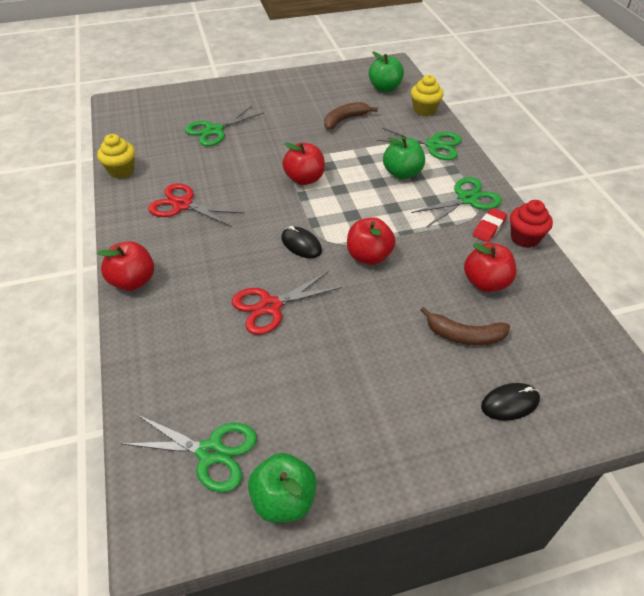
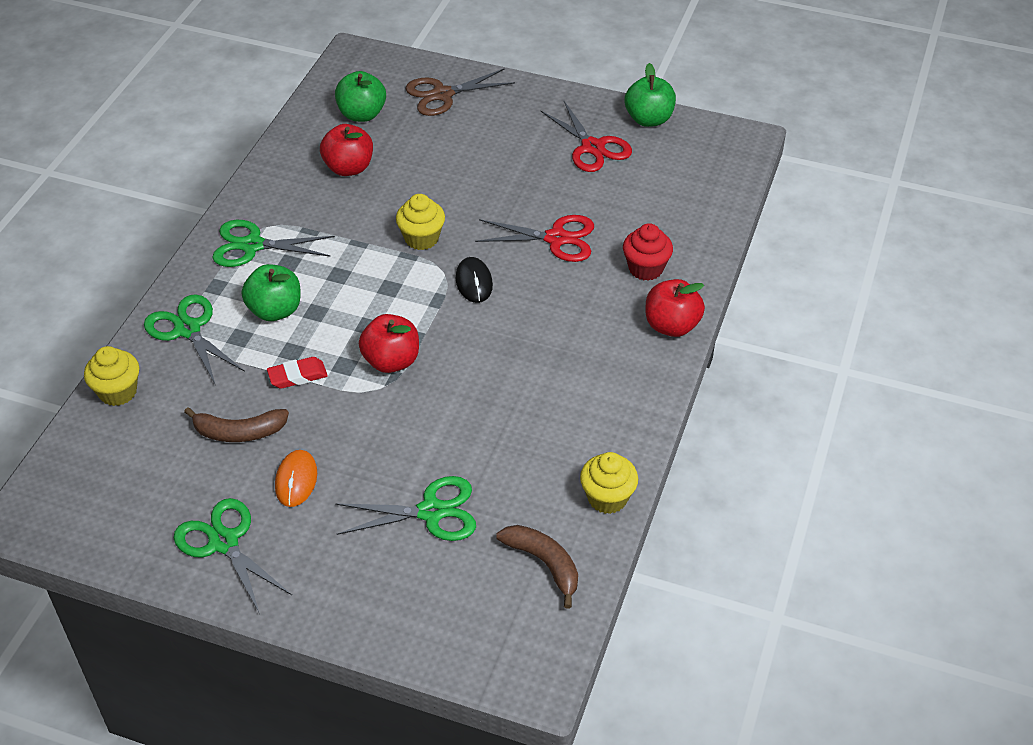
camera: 145 degrees left, 0 degrees up
(182, 205) = (562, 397): red scissors -> red scissors (592, 147)
(210, 452) = (681, 163): green scissors -> green scissors (224, 542)
(294, 116) = (296, 480): none -> orange mouse
(369, 256) = (421, 238): red apple -> yellow cupcake
(385, 88) = (110, 466): green apple -> green apple (362, 114)
(464, 335) = (419, 143): brown banana -> brown banana (544, 563)
(489, 227) = (275, 208): red eraser -> red eraser (297, 376)
(510, 403) = (443, 94): black mouse -> brown scissors
(524, 238) = (258, 184): red cupcake -> red cupcake (645, 268)

